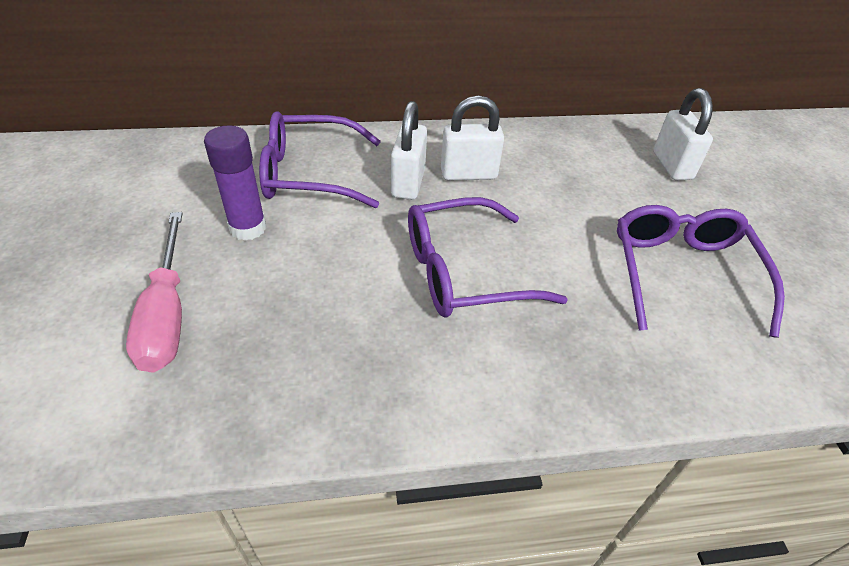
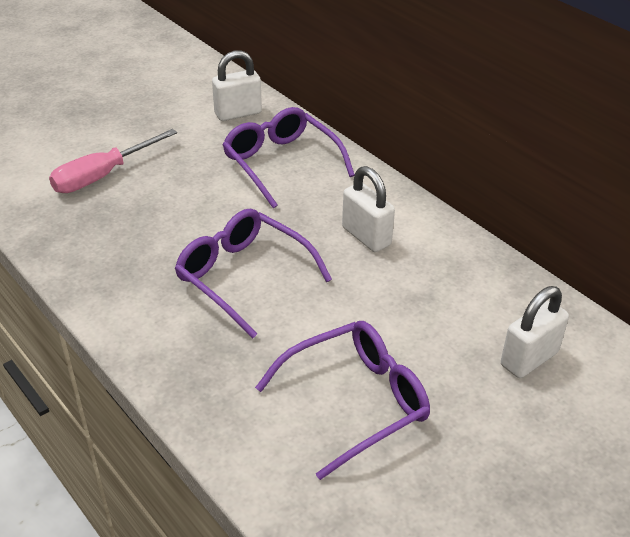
camera: 60 degrees right, 5 degrees down
(248, 228) = (199, 166): purple glue stick -> none
(408, 183) = (320, 211): white padlock -> white padlock (238, 113)

